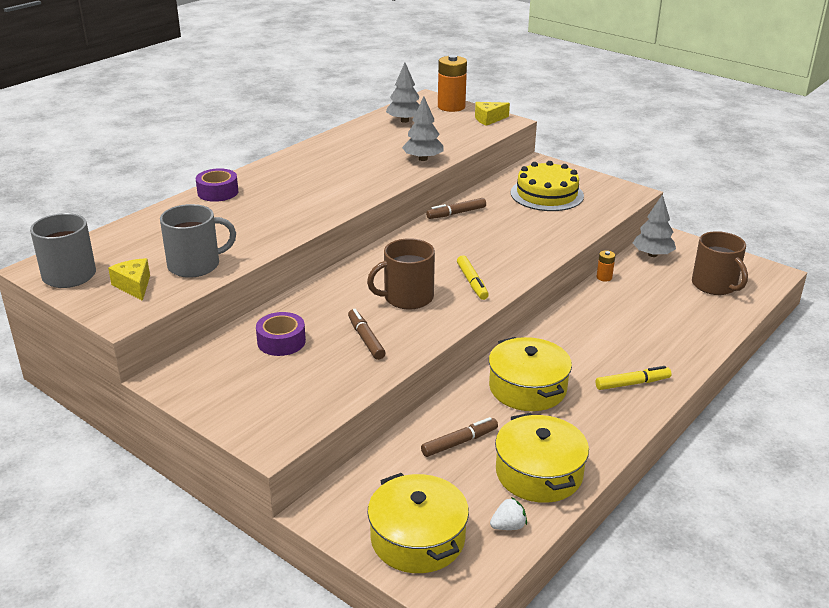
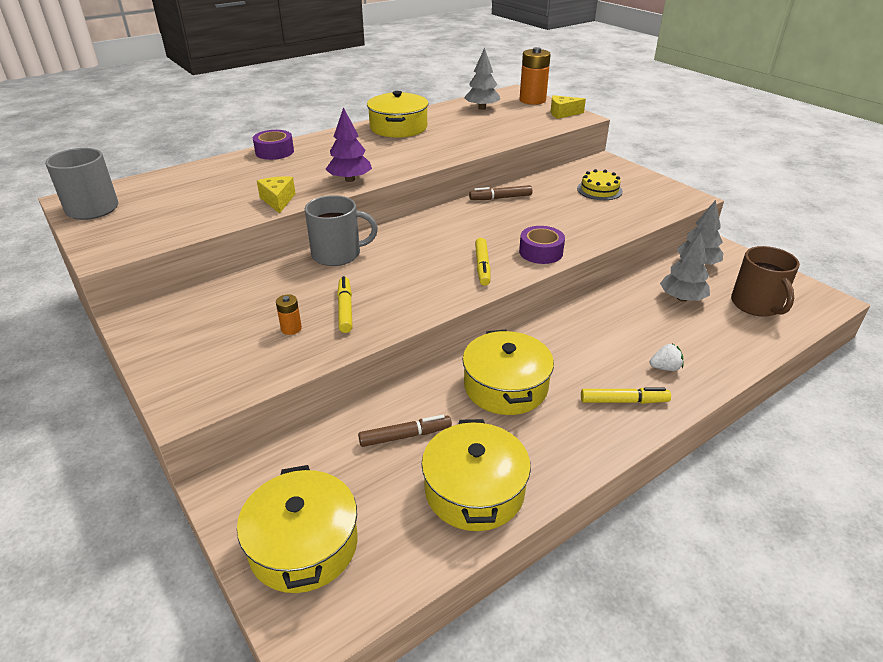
camera: 15 degrees right, 5 degrees up
(134, 286) = (139, 225): yellow cheese -> yellow cheese (278, 200)
(195, 265) = (207, 213): grey mug -> grey mug (337, 254)
(281, 341) = (263, 299): purple tape -> purple tape (541, 252)
(317, 213) = (350, 179): none -> purple tree
(331, 151) = (398, 127): none -> yellow pot
(366, 339) = (345, 309): brown marker -> yellow marker
(407, 297) = (409, 273): brown mug -> none
(423, 159) = (480, 142): grey tree -> grey tree (682, 298)
(508, 526) = (410, 552): white strawberry -> white strawberry (665, 368)
(547, 194) = (599, 190): yellow cake -> yellow cake, size x0.61
(604, 277) = (636, 280): orange battery -> orange battery (291, 329)

